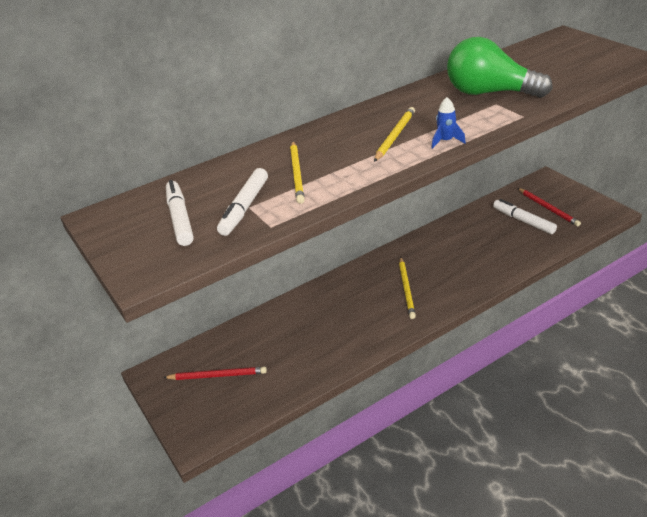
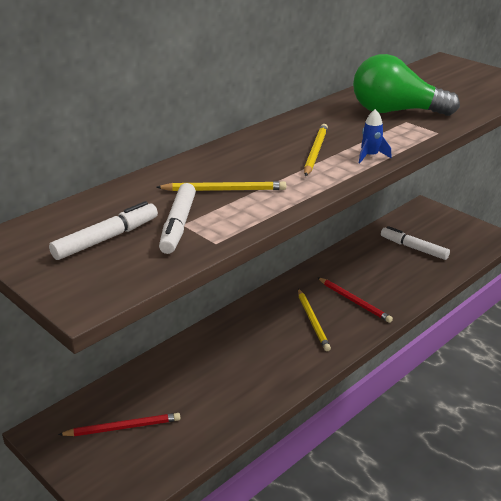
camera: 15 degrees left, 5 degrees down
(180, 219) = (106, 239): white marker -> white marker turned 75 degrees clockwise
(297, 174) = (224, 190): yellow pencil -> yellow pencil turned 75 degrees counterclockwise
(548, 208) = (434, 235): red pencil -> red pencil (354, 301)

